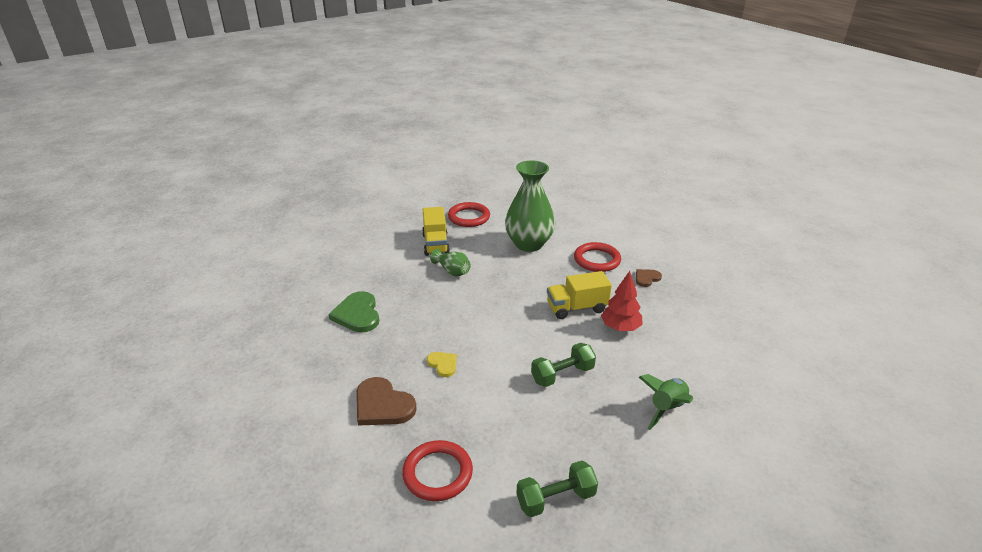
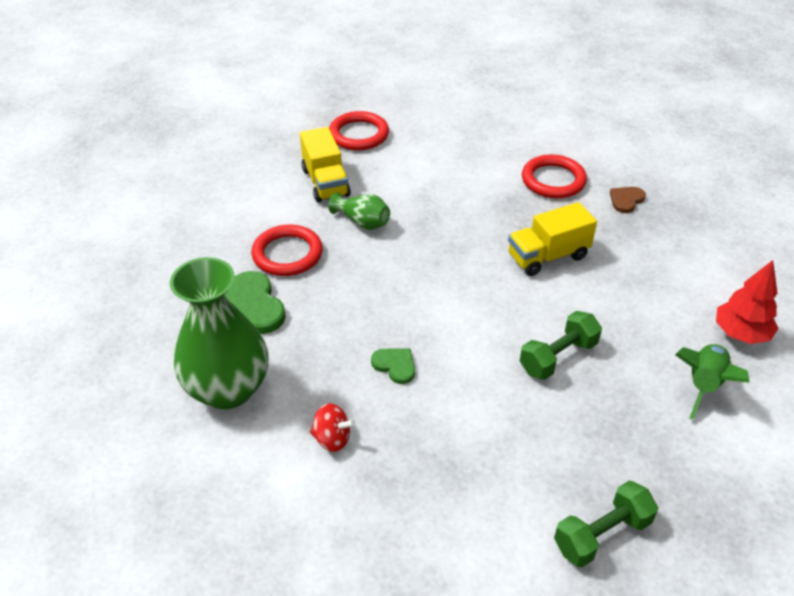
camera: 10 degrees left, 10 degrees up
(382, 405) = (332, 439): brown heart -> red spinning top
(437, 473) = (439, 525): red ring -> red ring (287, 254)
(443, 364) = (395, 365): yellow heart -> green heart
(529, 244) = (455, 167): green vase -> green vase (228, 389)
(620, 327) = (612, 277): red tree -> red tree (740, 333)

